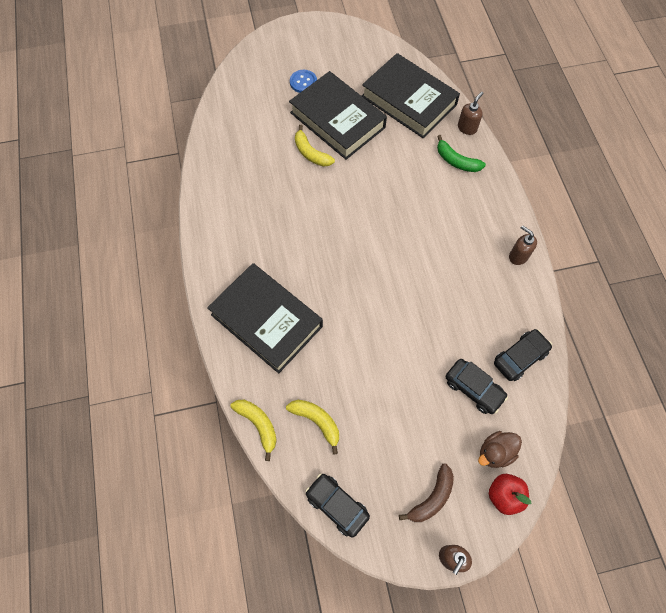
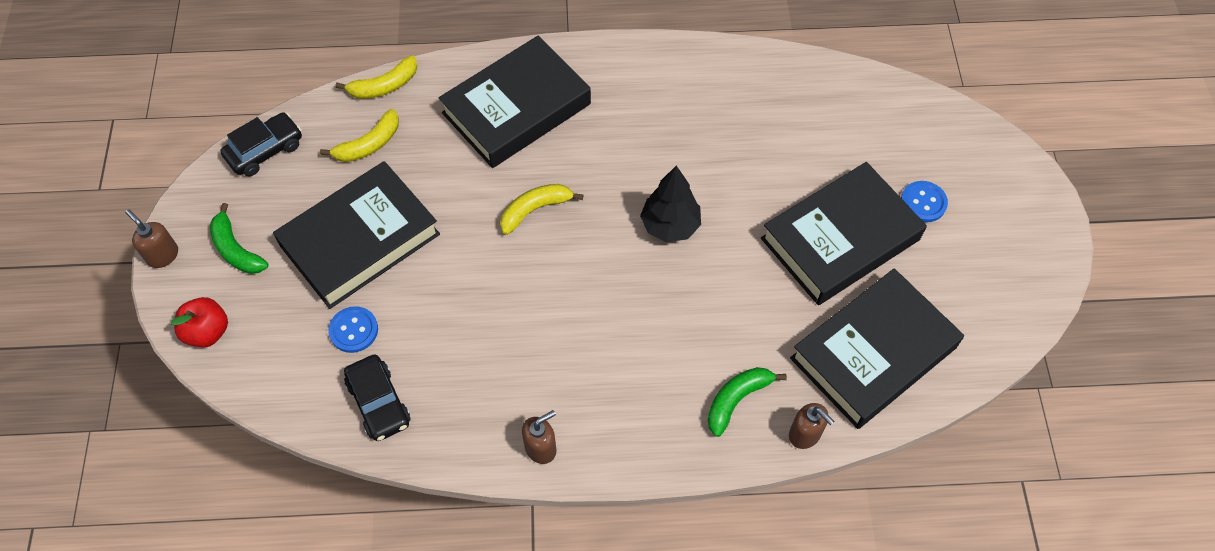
camera: 100 degrees right, 5 degrees down
(311, 153) = (778, 194): yellow banana -> yellow banana (535, 210)
(347, 209) = (670, 226): none -> black tree
(402, 404) = (360, 240): none -> black book
(432, 498) = (236, 249): brown banana -> green banana
(473, 388) = (353, 330): black car -> blue button
(495, 452) = (263, 335): brown duck -> none

